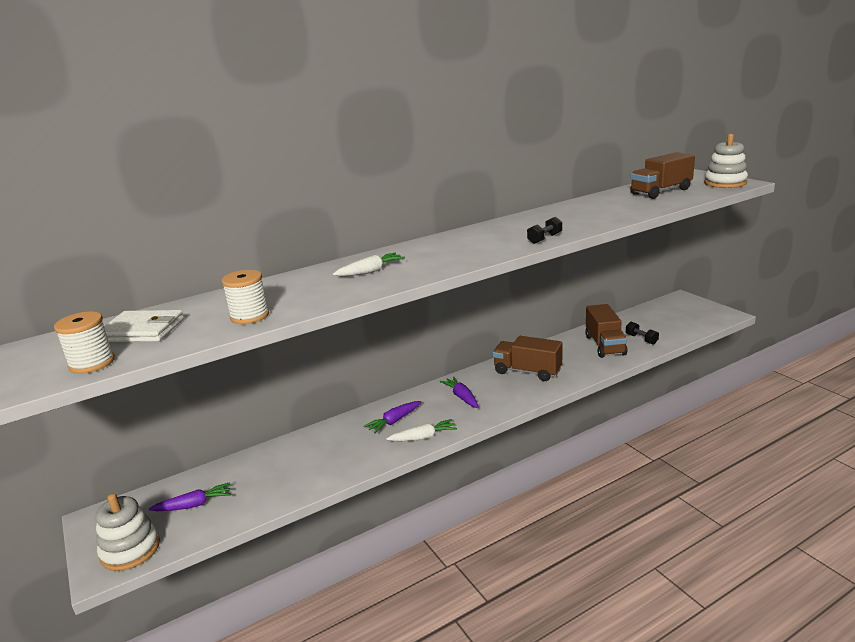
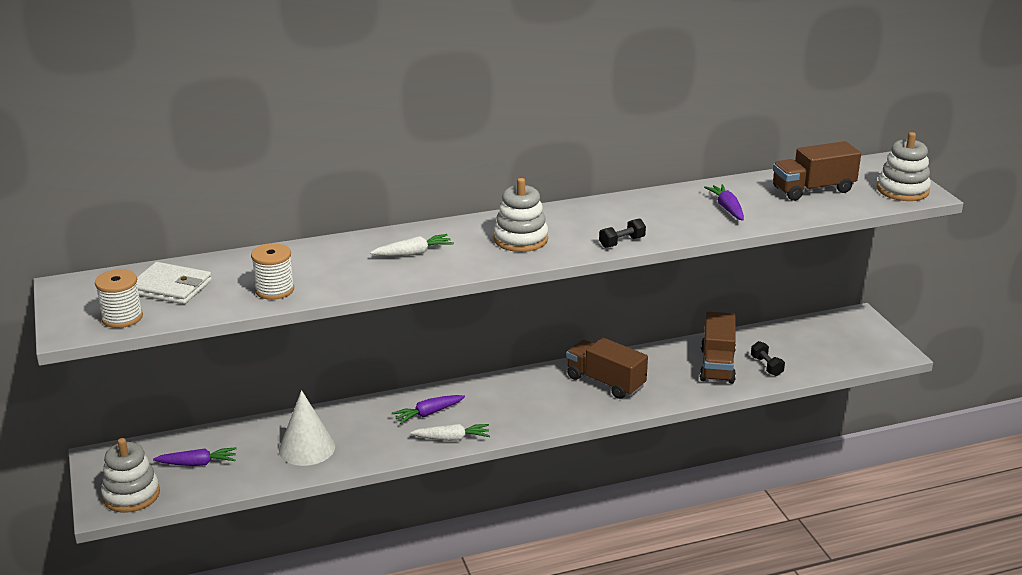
camera: 10 degrees right, 5 degrees up
(296, 470) = (307, 448): none -> white cone
(459, 249) = (520, 239): none -> white stacking toy
(462, 397) = (514, 399): purple carrot -> purple carrot (727, 208)

